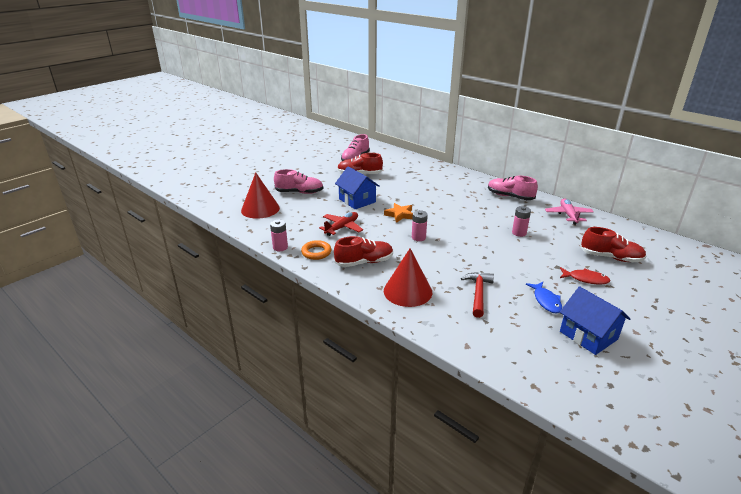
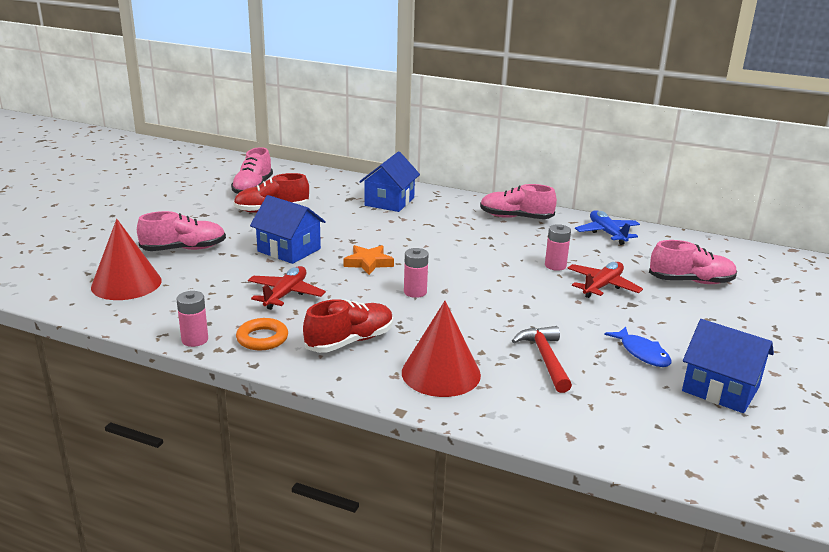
camera: 20 degrees left, 5 degrees down
(433, 176) = (389, 202): none -> blue house
(544, 251) = (602, 286): none -> red plane
(568, 215) = (607, 233): pink plane -> blue plane
(585, 279) = (676, 315): red fish -> none
(610, 257) = (690, 281): red shoe -> pink shoe

